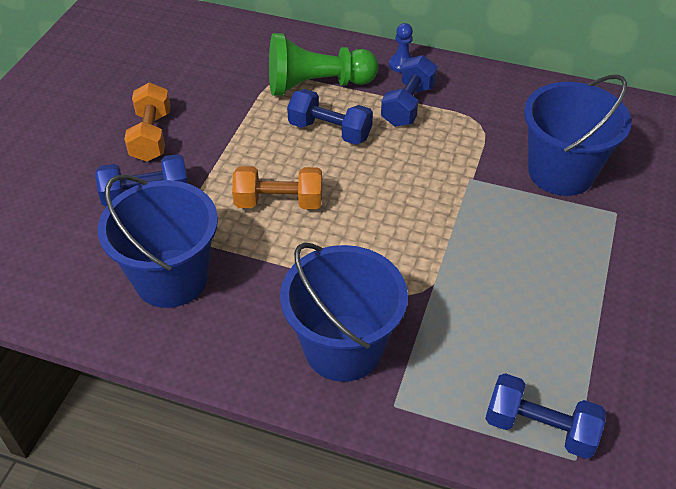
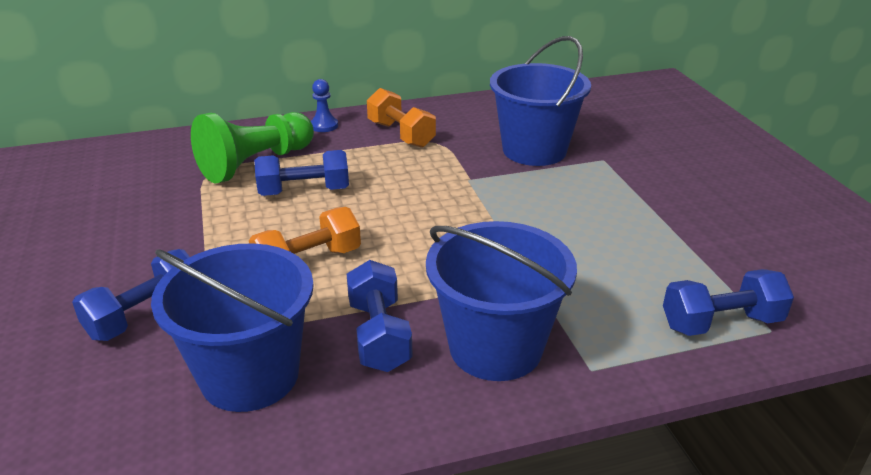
camera: 35 degrees left, 15 degrees down
(151, 136) = (103, 263): orange dumbbell -> orange dumbbell (401, 134)
(408, 105) = (359, 150): blue dumbbell -> blue dumbbell (379, 335)

